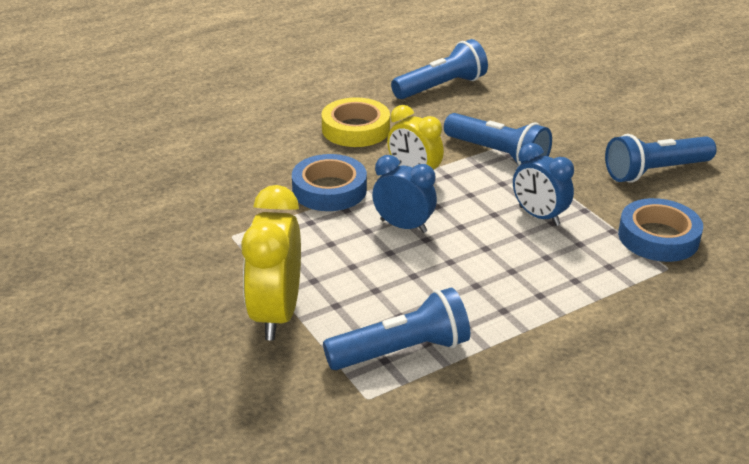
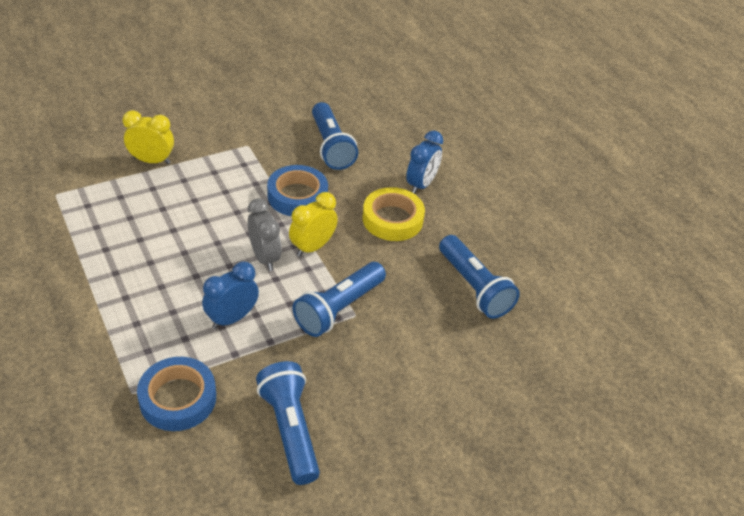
camera: 90 degrees right, 10 degrees up
(276, 314) = (152, 161): yellow clock -> yellow clock, size x0.66
(401, 351) = (92, 214): blue flashlight -> blue flashlight (331, 146)
(403, 226) = (237, 232): blue clock -> blue clock (421, 185)
(440, 203) = (264, 257): none -> grey clock

